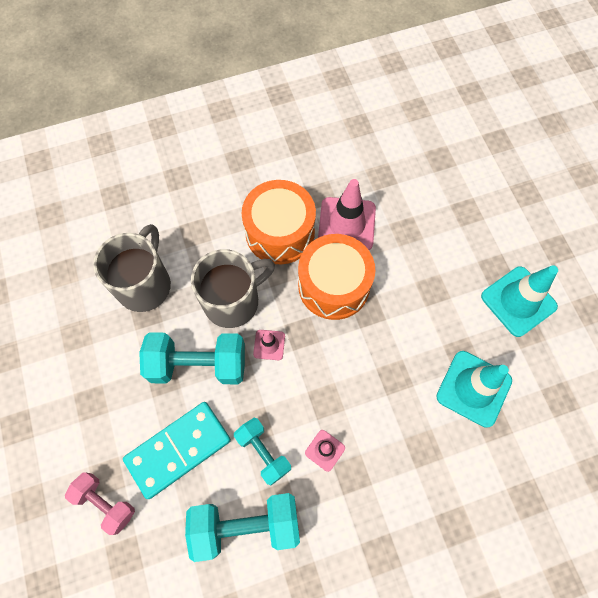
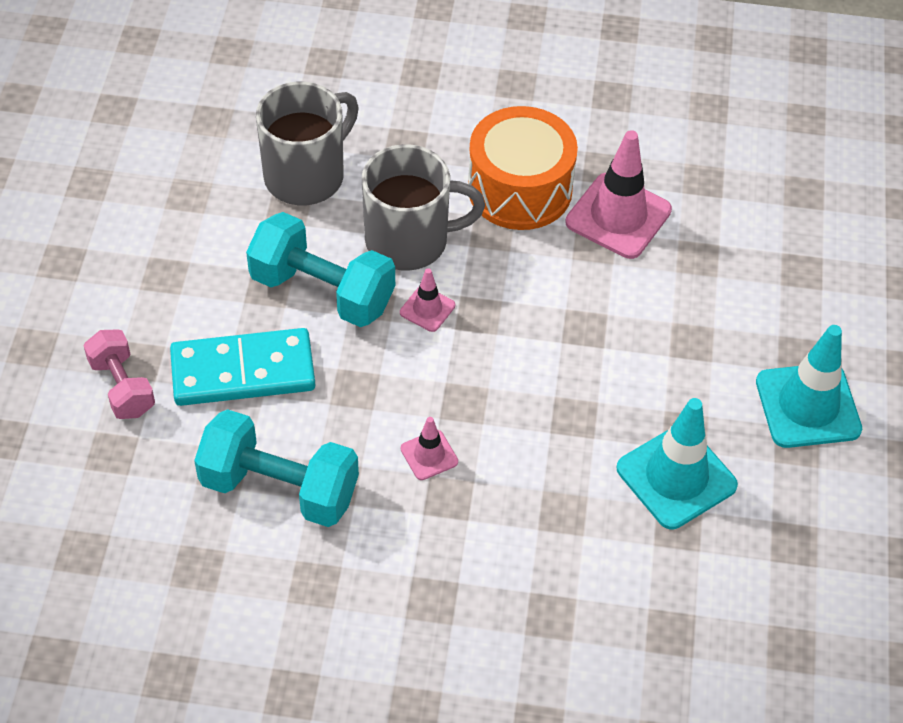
camera: 25 degrees right, 15 degrees down
(263, 452) = (348, 422): turquoise dumbbell -> none
(334, 285) = (555, 279): orange drum -> none

